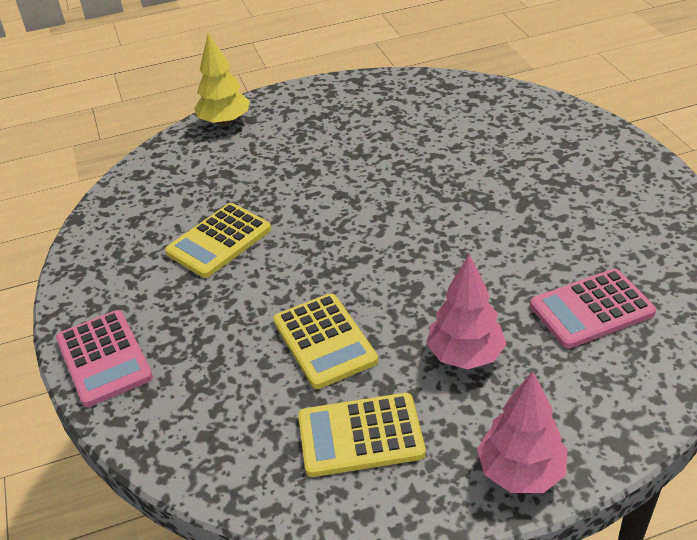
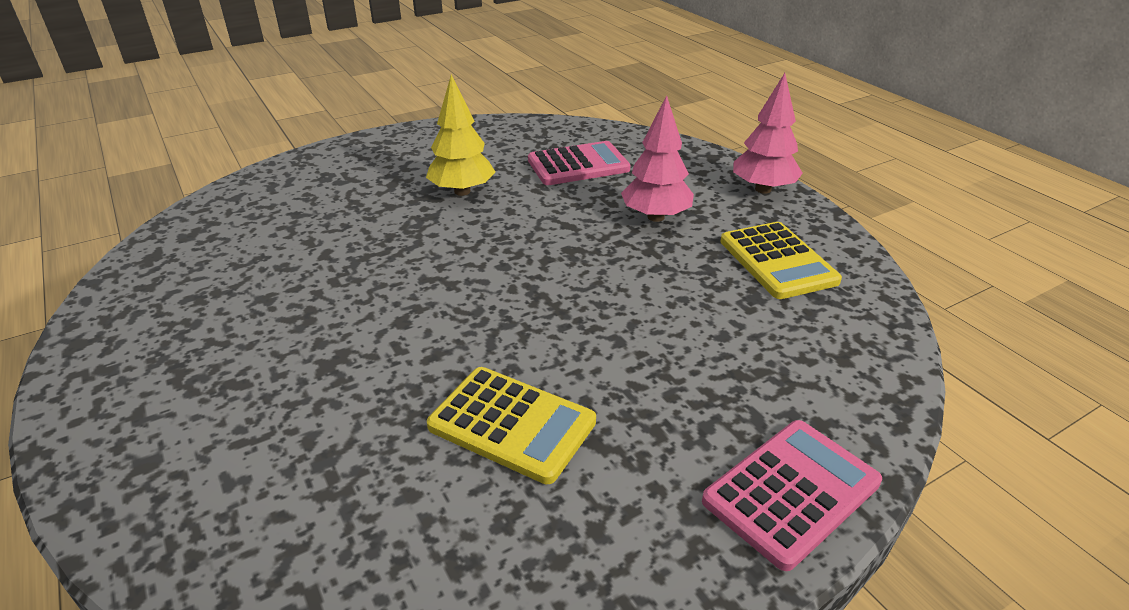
camera: 105 degrees left, 5 degrees down
(225, 122) = (140, 502): yellow tree -> yellow tree (462, 191)
(324, 341) = (672, 297): yellow calculator -> none
(591, 309) = (578, 165): pink calculator -> pink calculator turned 75 degrees counterclockwise

